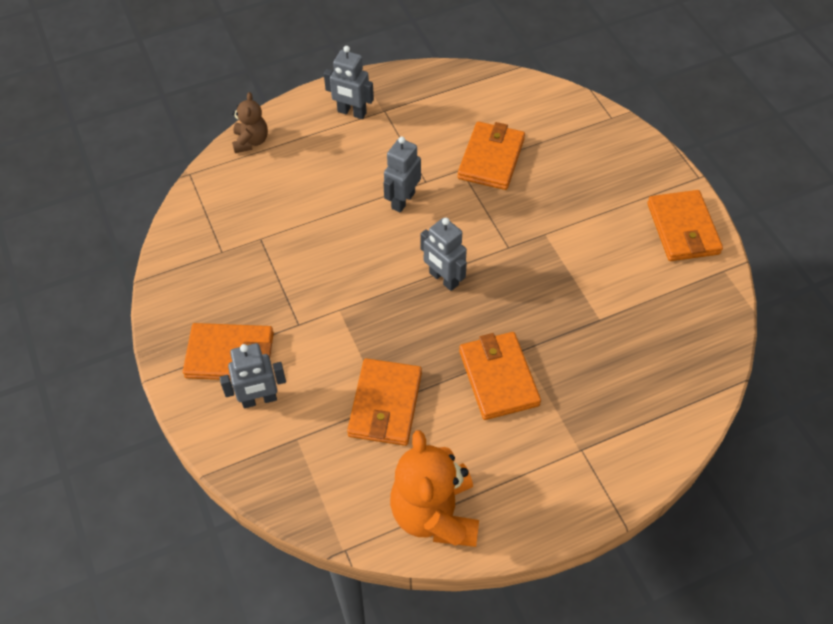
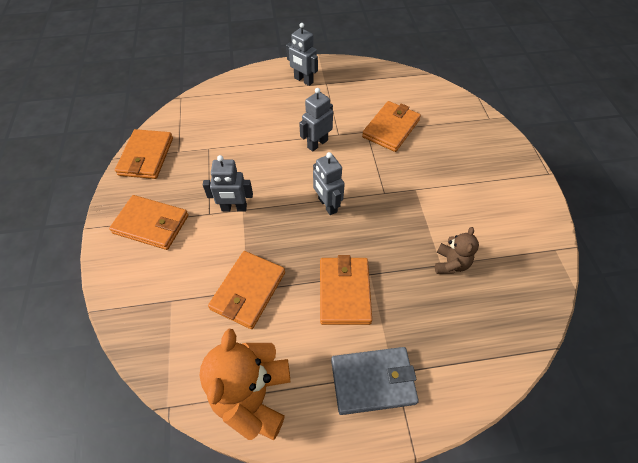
camera: 15 degrees right, 0 degrees up
(251, 141) = (229, 85): brown teddy bear -> brown teddy bear (450, 263)
(259, 400) = (157, 263): grey robot -> grey robot (234, 208)
(560, 464) = (373, 381): none -> grey wallet
(683, 229) = (527, 209): orange wallet -> orange wallet (146, 156)

